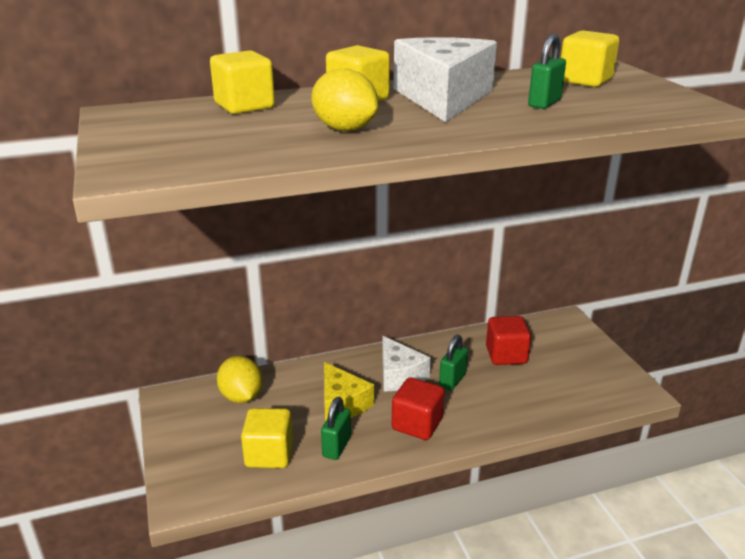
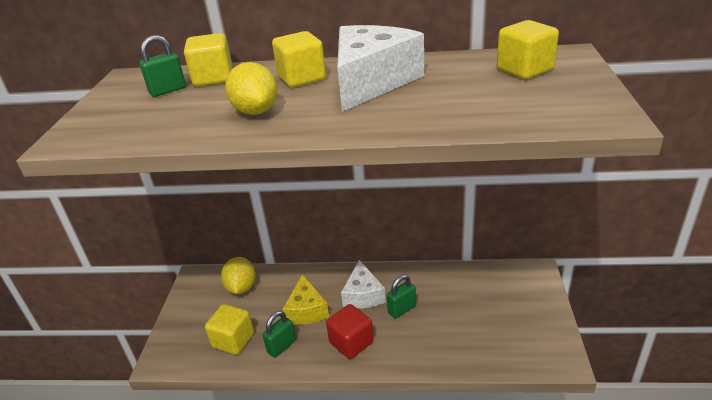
camera: 25 degrees right, 5 degrees up
(506, 355) = (461, 295): red cube -> none
(544, 103) = (452, 97): green padlock -> green padlock (168, 90)

